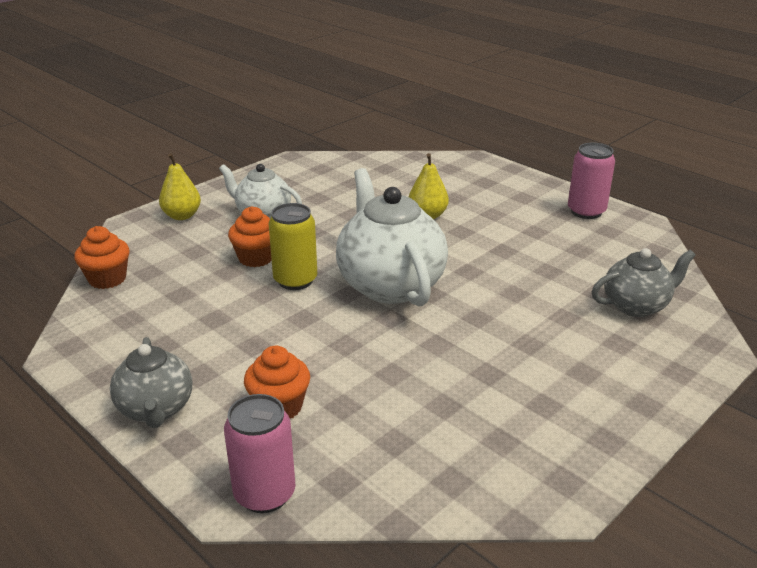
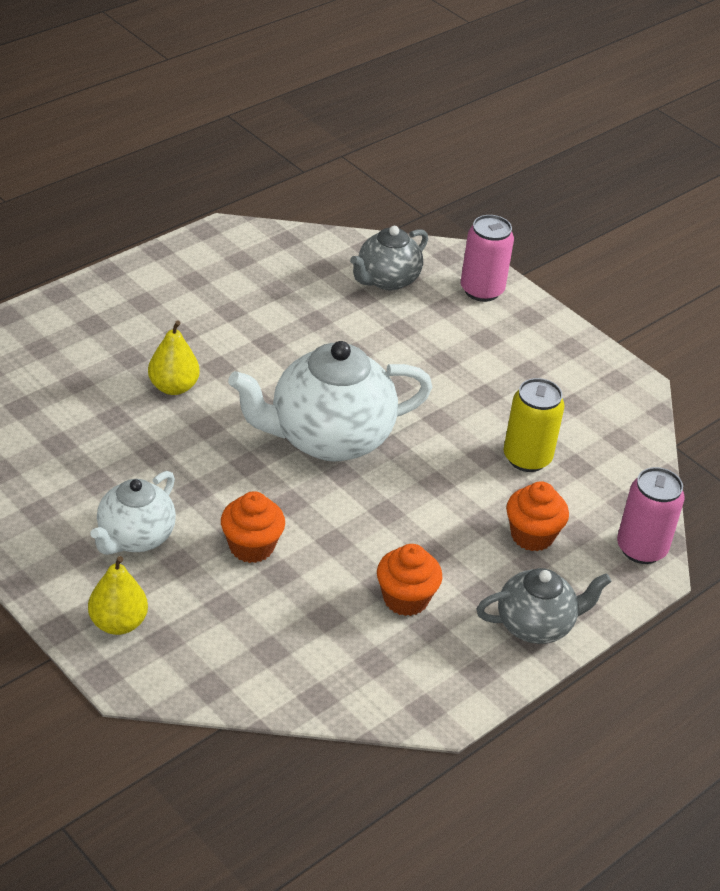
camera: 90 degrees left, 10 degrees up
(107, 279) = (281, 690): orange cupcake -> orange cupcake (405, 599)
(295, 280) = (309, 513): yellow can -> yellow can (527, 458)
(586, 211) = (193, 263): pink can -> pink can (482, 290)
(636, 305) = (387, 280): grey teapot -> grey teapot turned 120 degrees counterclockwise

